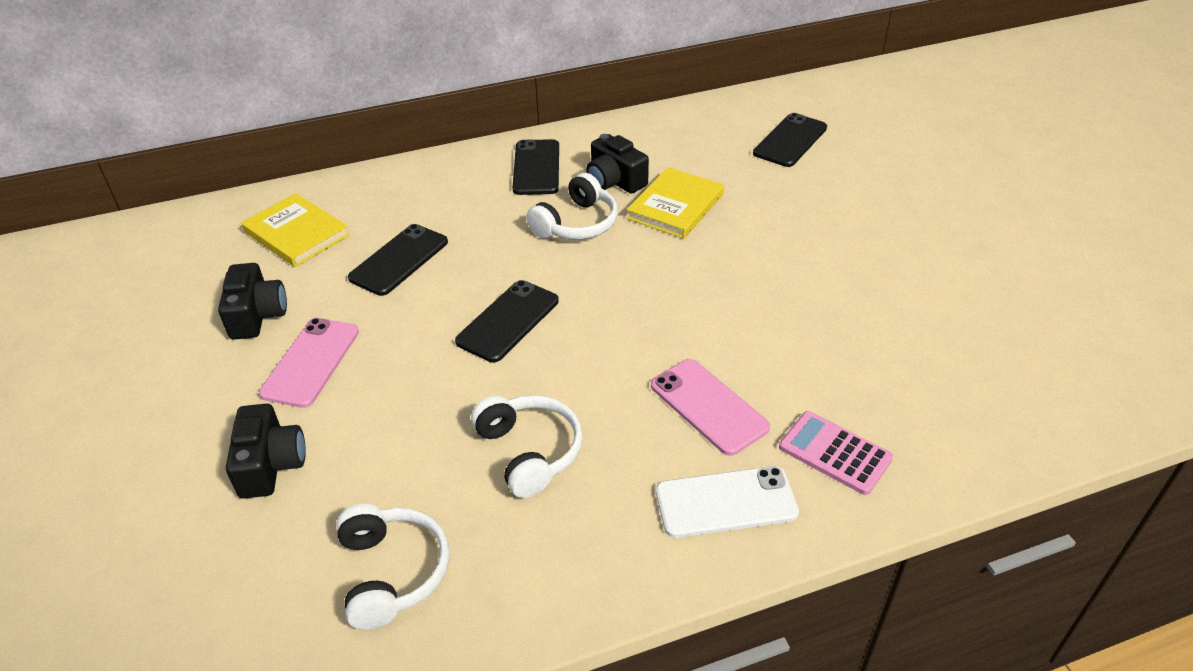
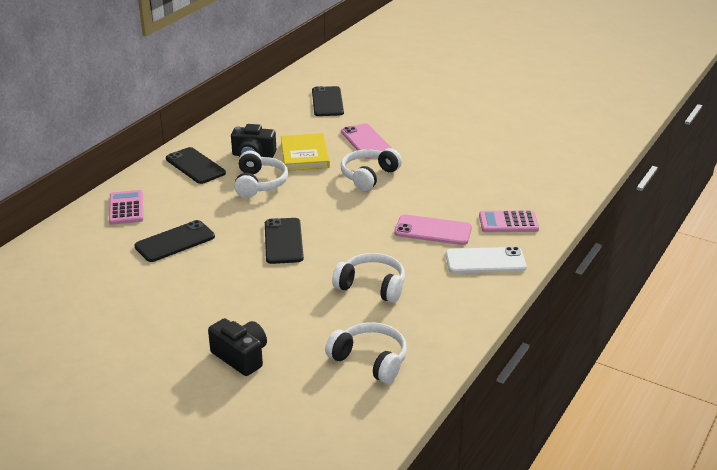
camera: 40 degrees left, 10 degrees down
(257, 315) = (123, 303): black camera -> none
(296, 233) = (83, 257): yellow book -> none
(311, 362) = (194, 307): pink phone -> pink phone (366, 142)
(399, 260) = (175, 241): black phone -> black phone turned 60 degrees clockwise
(406, 191) = (126, 208): none -> pink calculator
(719, 275) = (369, 176): none -> white headphones
(726, 502) = (485, 261): white phone -> white phone turned 45 degrees clockwise

